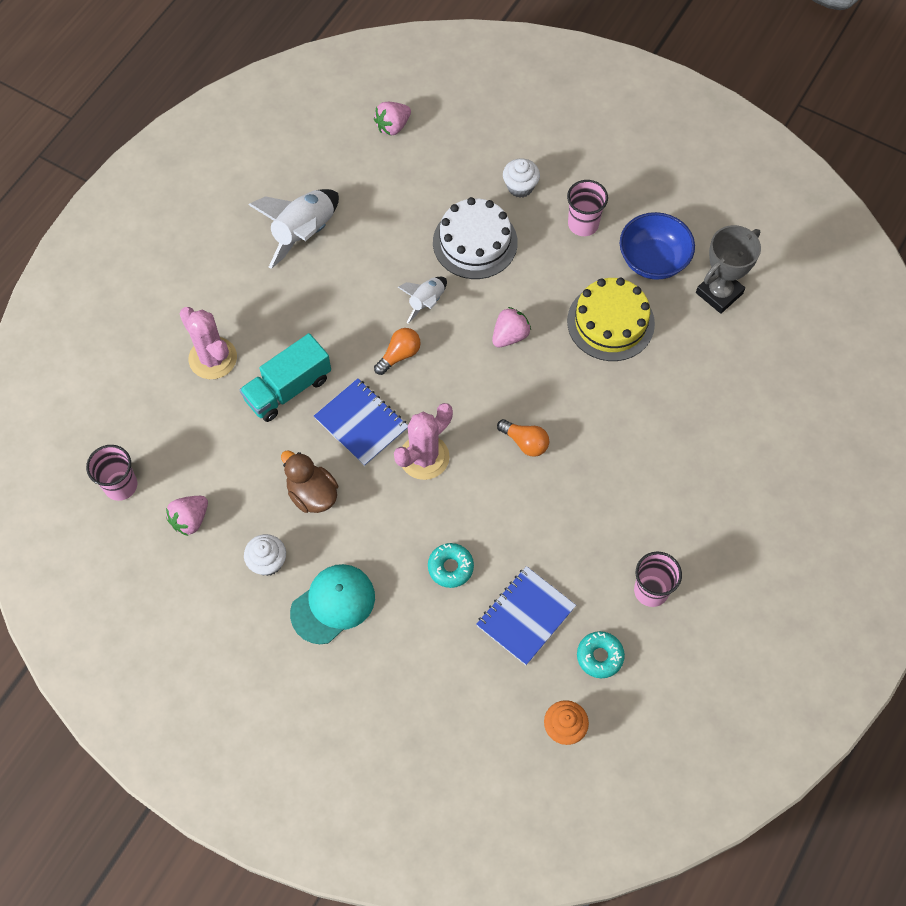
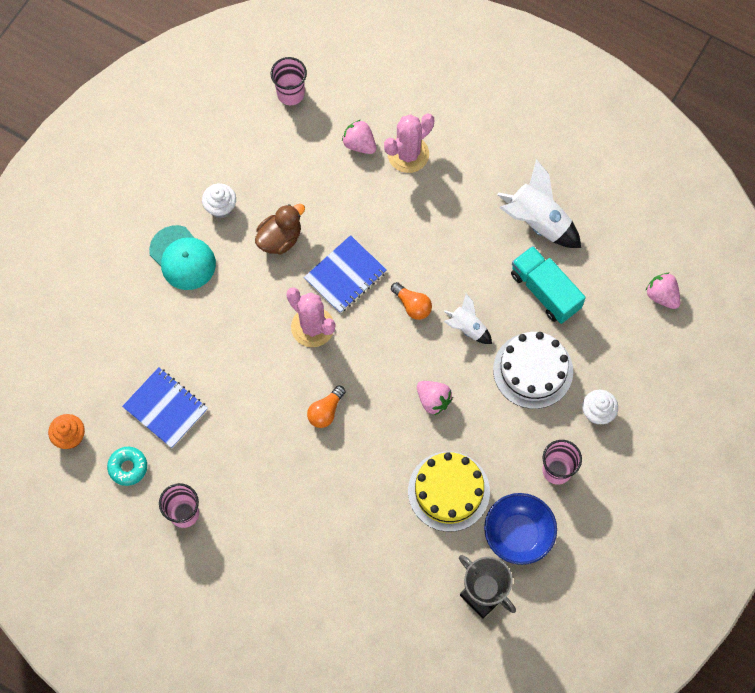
camera: 90 degrees right, 5 degrees up
(190, 519) = (259, 147): pink strawberry -> pink strawberry (359, 144)
(288, 389) = (379, 215): turquoise truck -> turquoise truck (545, 291)
(450, 567) = (211, 349): turquoise donut -> none

